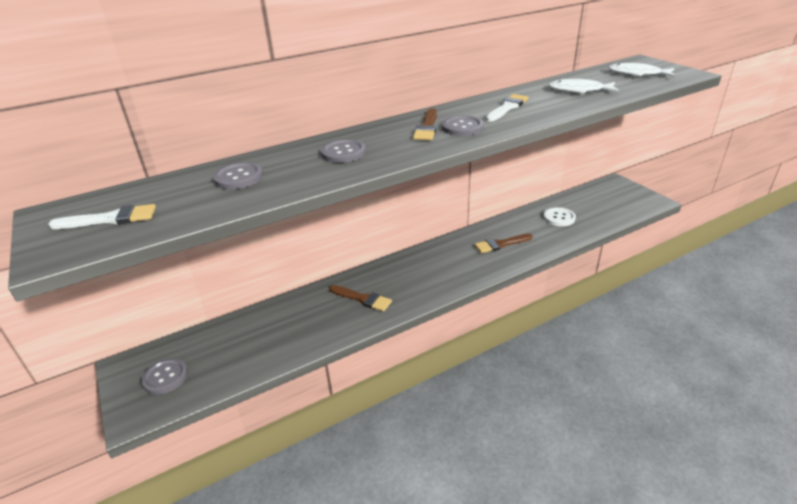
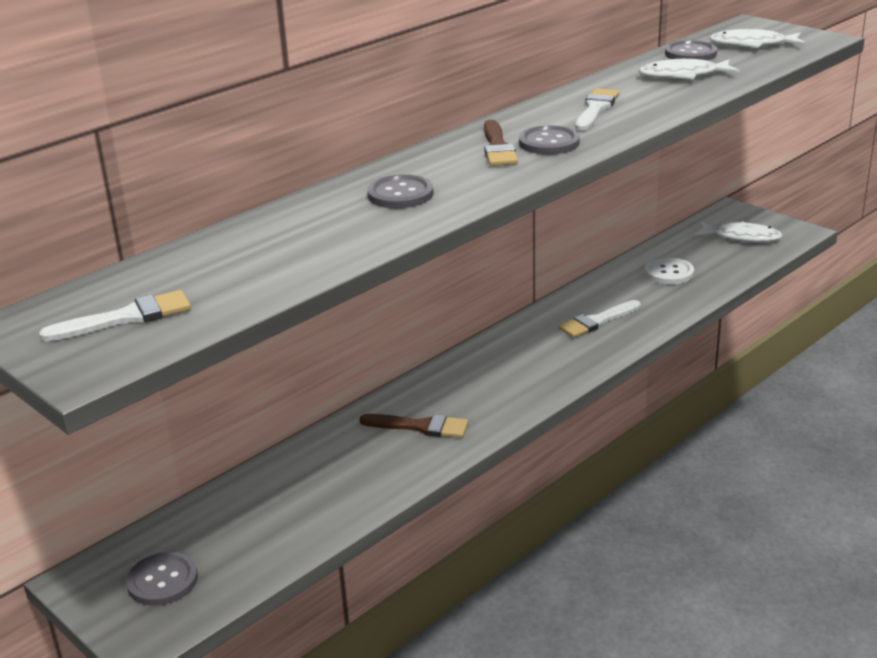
camera: 15 degrees left, 5 degrees down
(238, 177) = (270, 244): grey button -> grey button (690, 54)
(500, 244) = (597, 321): brown brush -> white brush
(615, 200) = (741, 237): none -> white fish

